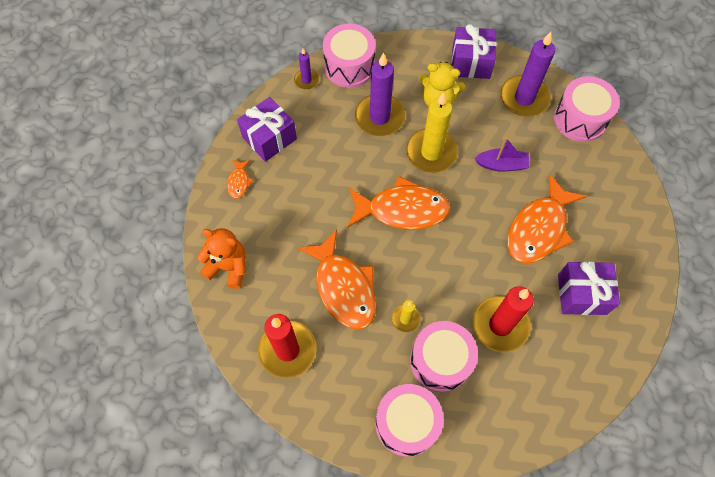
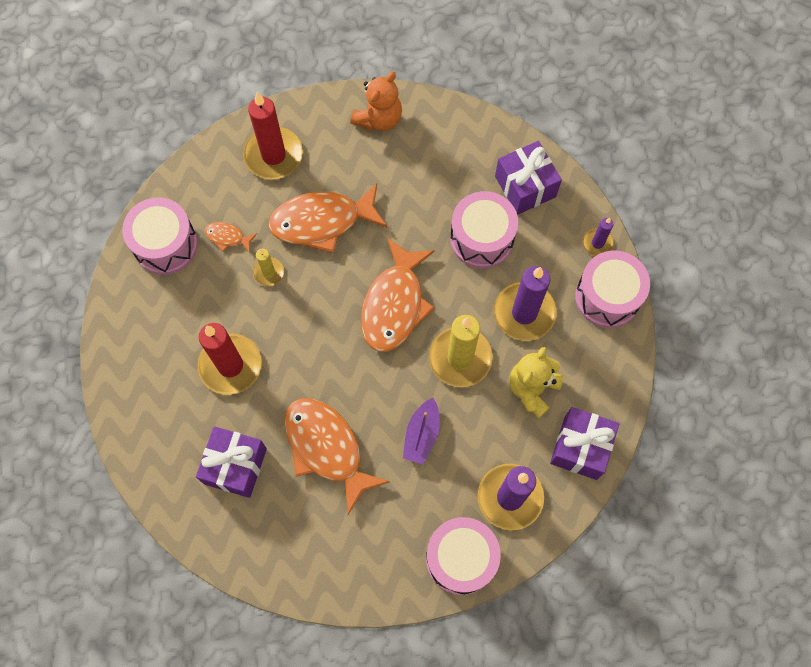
camera: 105 degrees right, 5 degrees up
(239, 182) = (476, 145): orange fish -> orange fish (227, 237)
(440, 361) = (213, 293): pink drum -> pink drum (481, 238)

